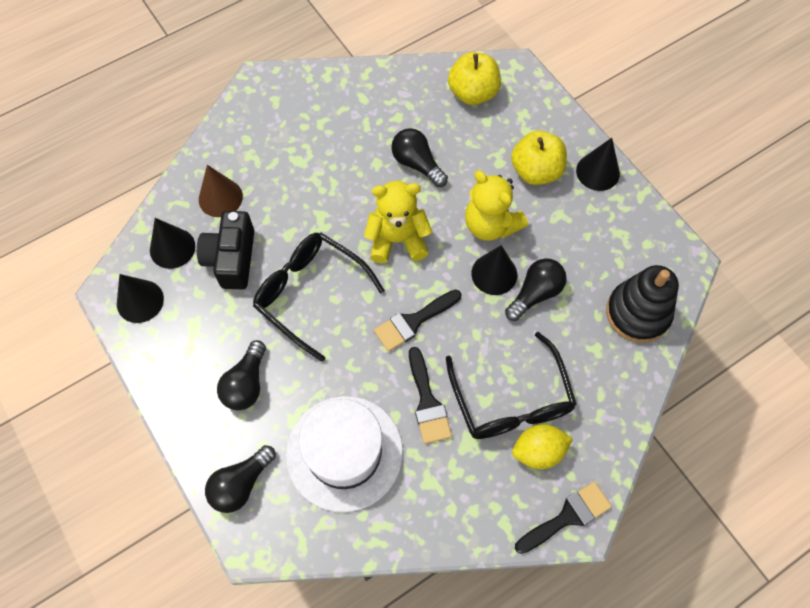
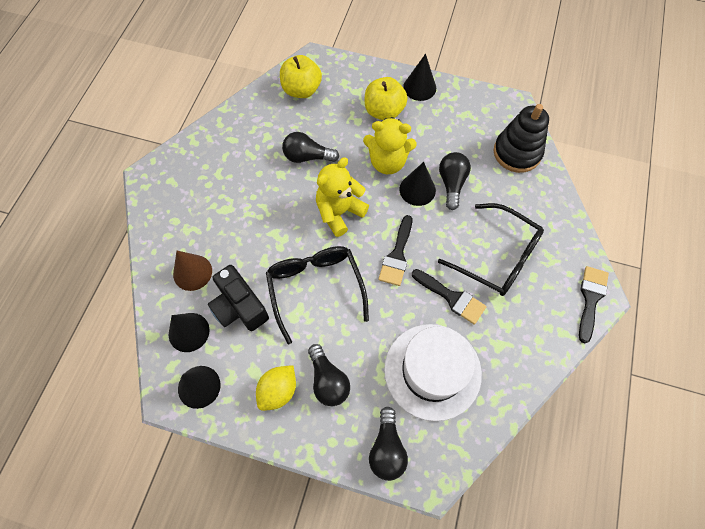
camera: 40 degrees left, 0 degrees up
(310, 294) = (315, 288): black glasses -> black glasses turned 75 degrees clockwise
(538, 451) = (540, 274): yellow lemon -> yellow lemon (278, 391)

